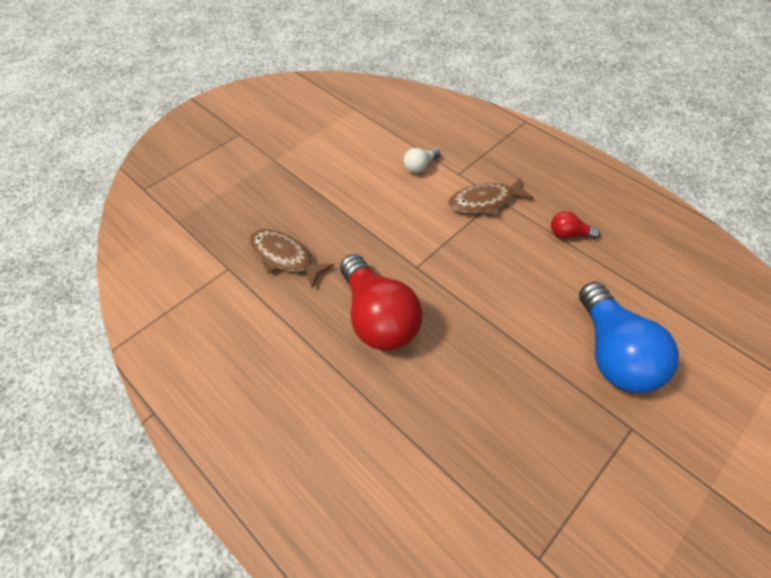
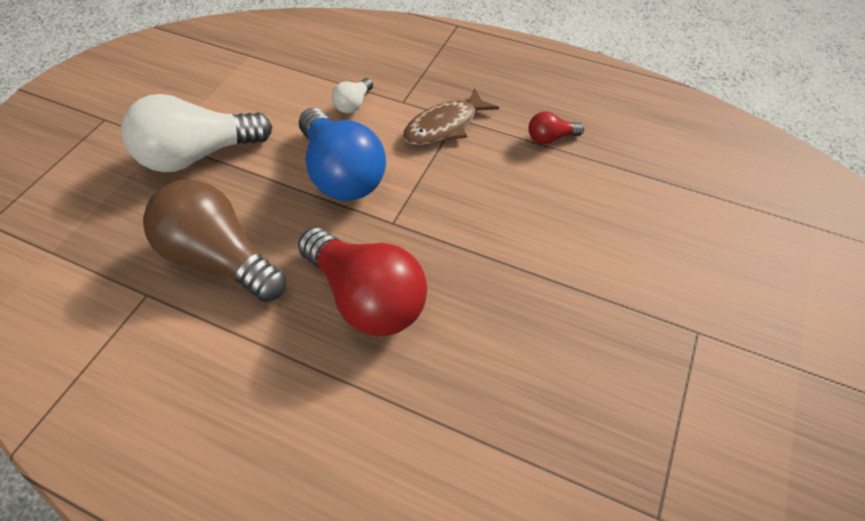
camera: 20 degrees left, 0 degrees up
(285, 257) = (220, 258): brown fish -> brown light bulb
(294, 177) = (198, 155): none -> white light bulb
(613, 353) = (646, 256): blue light bulb -> blue light bulb (342, 174)

